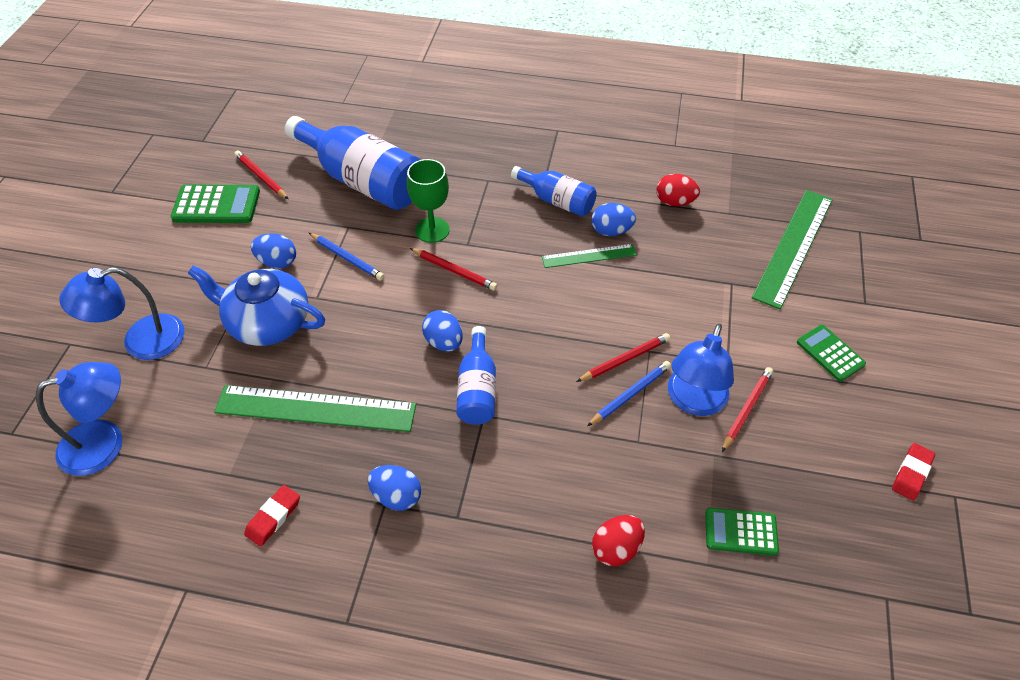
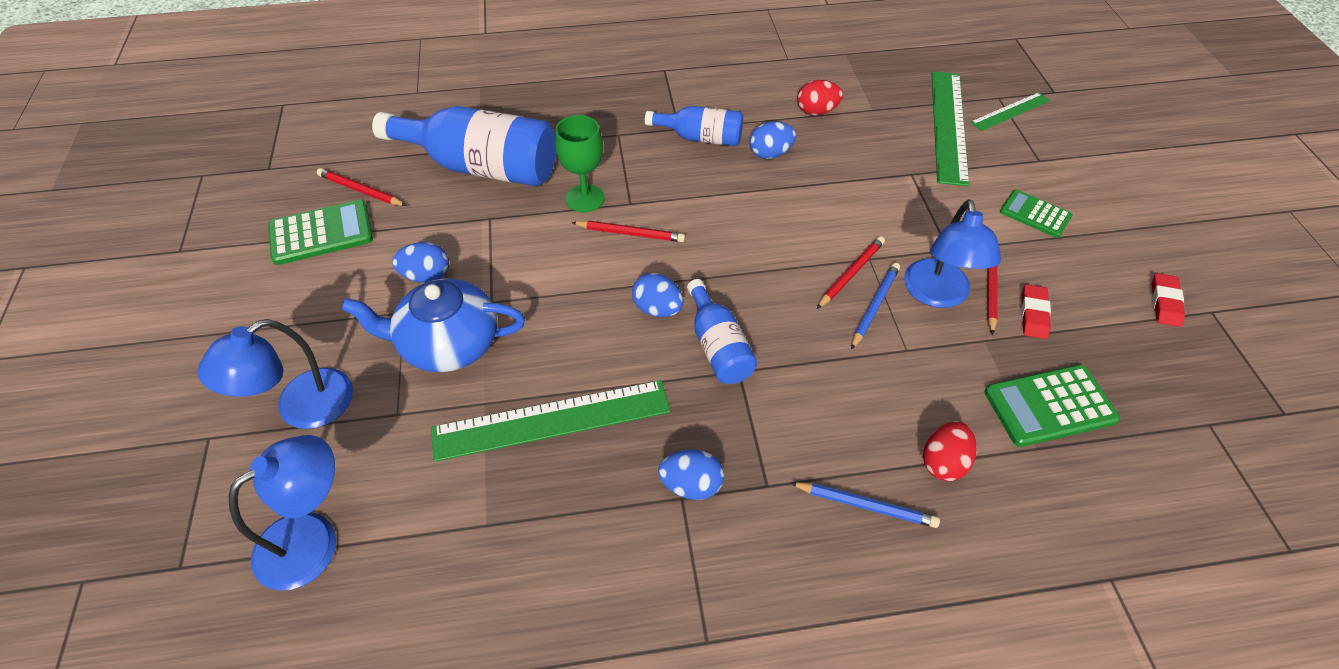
camera: 20 degrees left, 0 degrees up
(273, 517) = (563, 555): red eraser -> red eraser (1033, 314)
(347, 258) = (505, 251): blue pencil -> blue pencil (866, 505)
(589, 256) = (761, 183): green ruler -> green ruler (1010, 111)
(740, 532) = (1049, 406): green calculator -> green calculator, size x1.52

